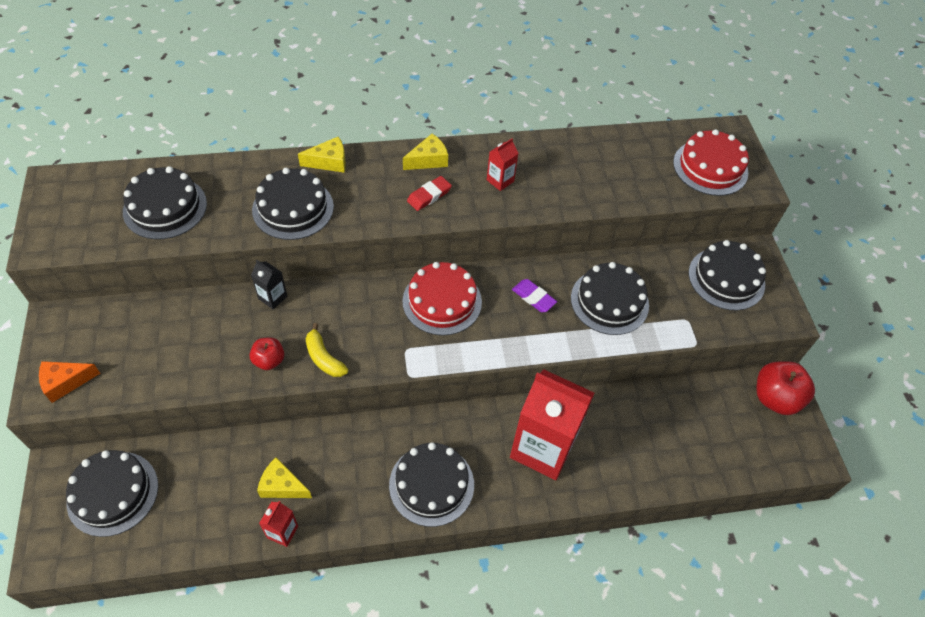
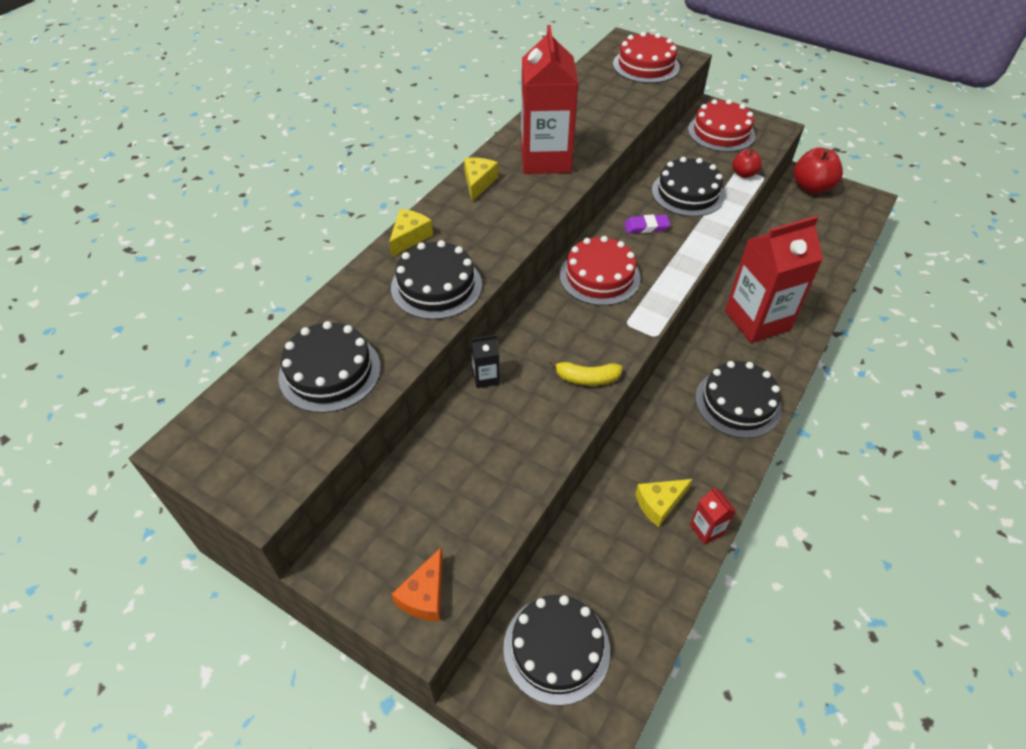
camera: 45 degrees left, 5 degrees down
(269, 360) = (554, 417): red apple -> red apple (743, 174)
(429, 195) = (517, 202): red eraser -> none
(500, 180) = (545, 159): red carton -> red carton, size x2.39
(726, 278) = (721, 132): black cake -> red cake

